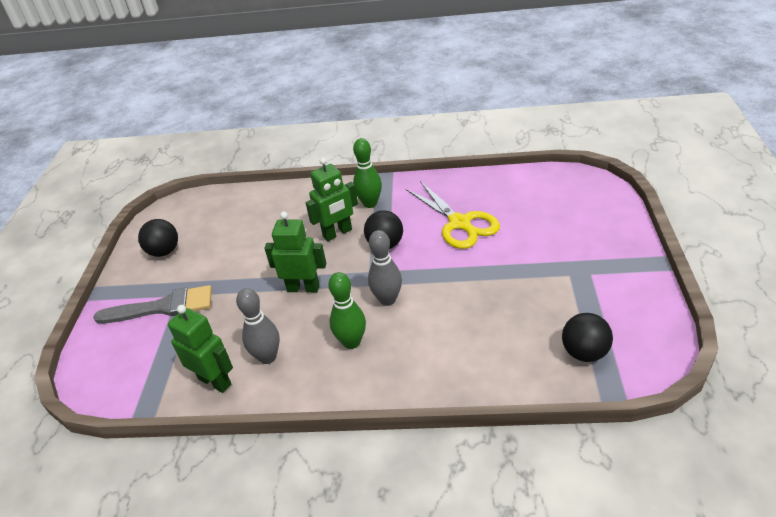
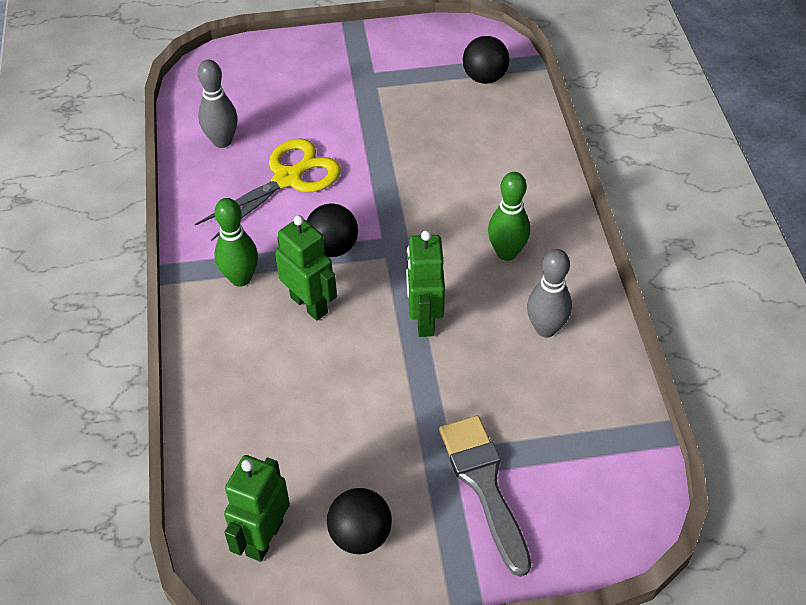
camera: 105 degrees left, 10 degrees up
(215, 381) = (594, 373): green robot -> green robot (264, 538)
(387, 300) = (434, 231): grey bowling pin -> grey bowling pin (222, 141)

